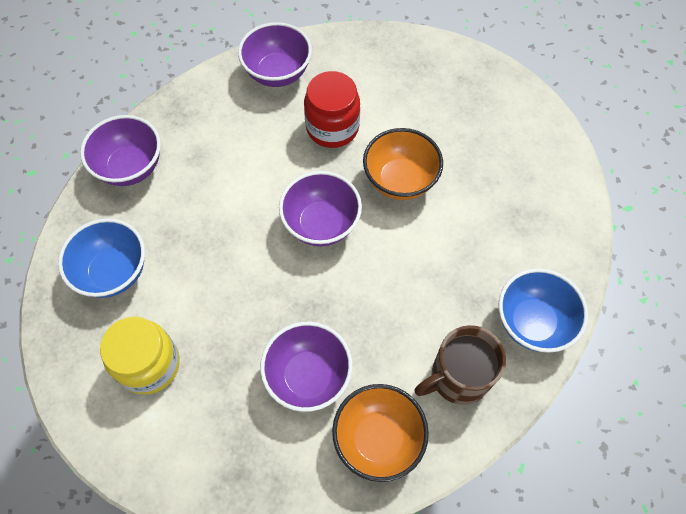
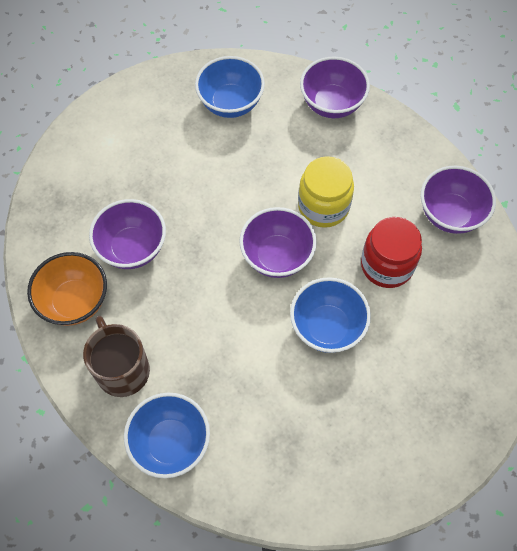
camera: 90 degrees right, 0 degrees up
(149, 365) = (150, 136): yellow jar -> yellow jar (323, 206)
(400, 180) = (327, 327): orange bowl -> blue bowl

